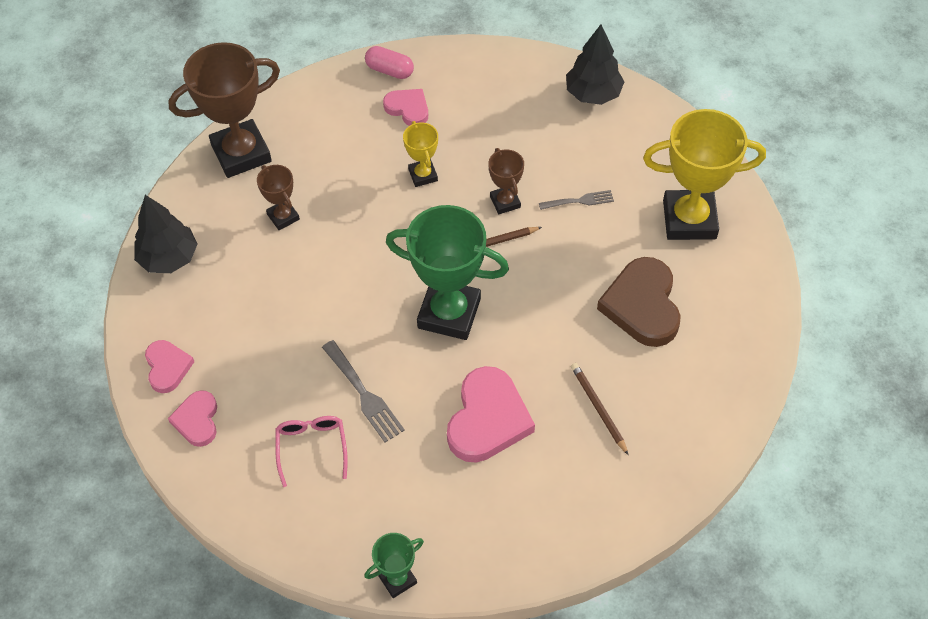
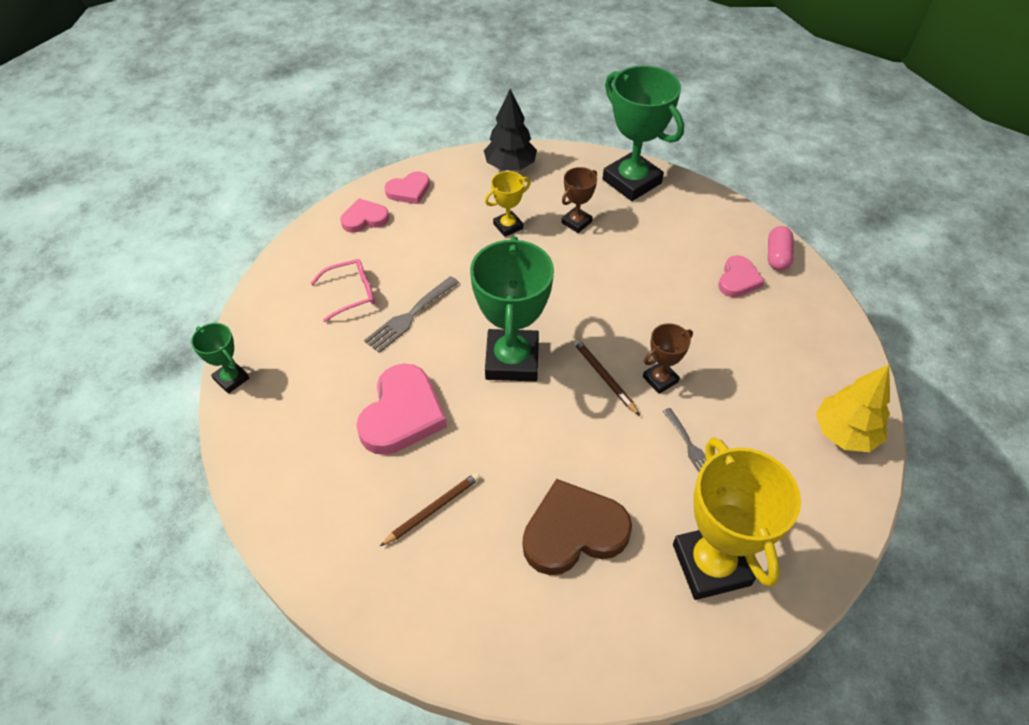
camera: 75 degrees right, 5 degrees down
(241, 153) = (632, 181): brown trophy -> green trophy
(423, 175) = (664, 307): yellow trophy -> yellow trophy (508, 226)
(487, 419) = (402, 414): pink heart -> pink heart turned 75 degrees counterclockwise
(593, 94) = (844, 433): black tree -> yellow tree

